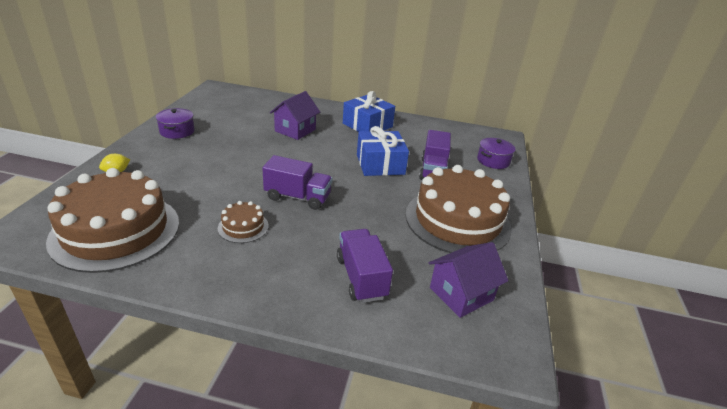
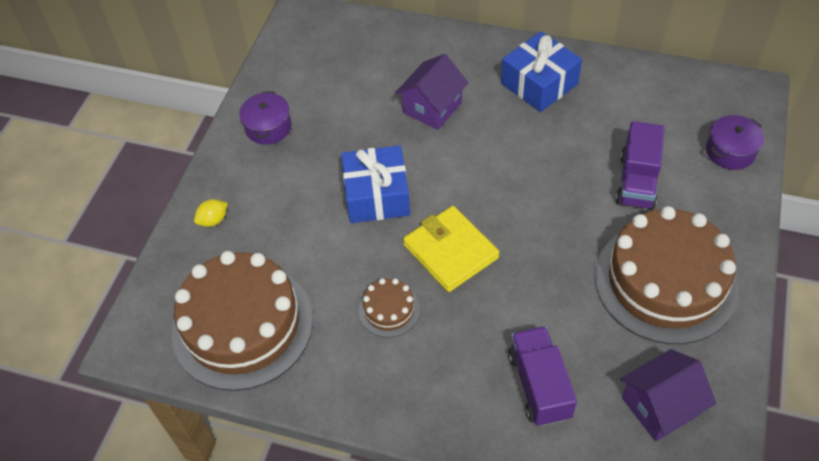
camera: 10 degrees right, 20 degrees up
(298, 197) = (450, 251): purple truck -> yellow wallet
(380, 164) = (560, 174): blue gift -> blue gift (377, 195)

